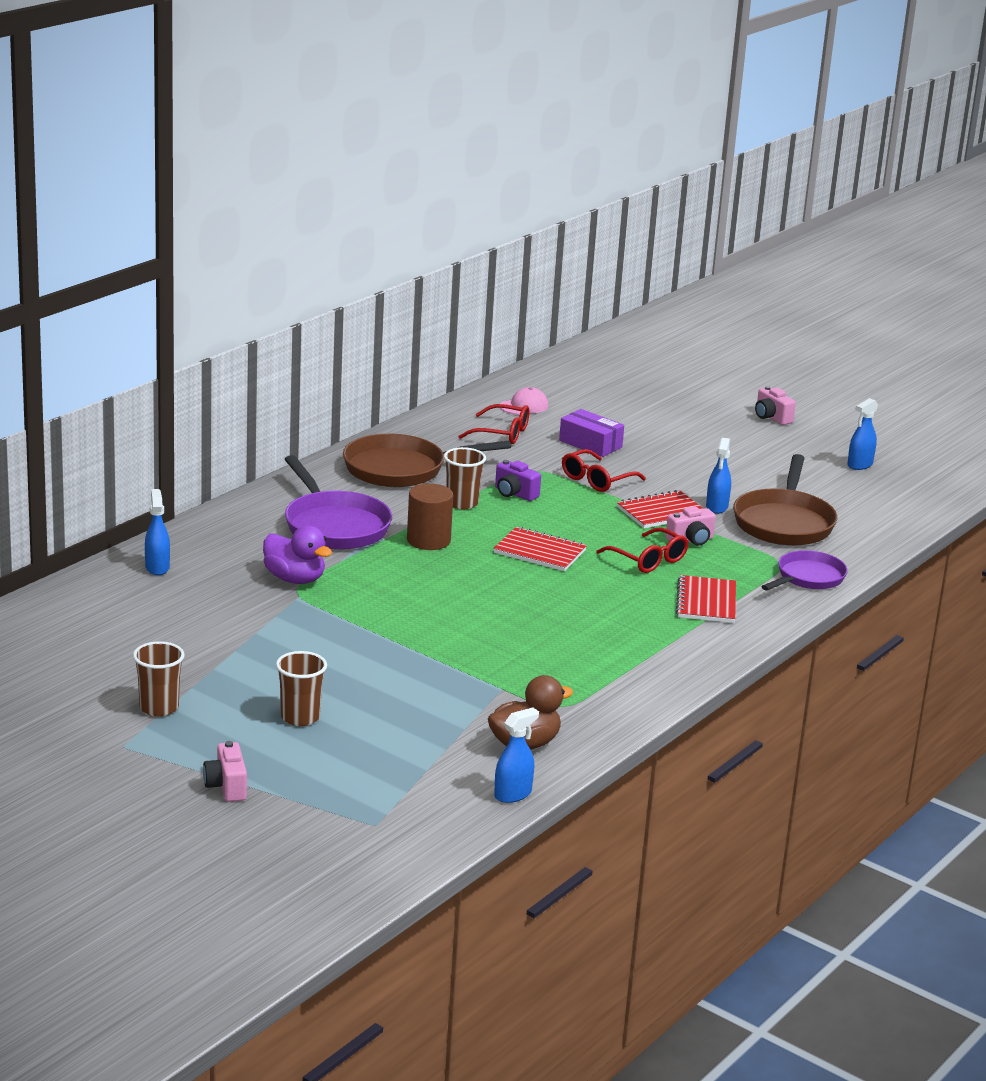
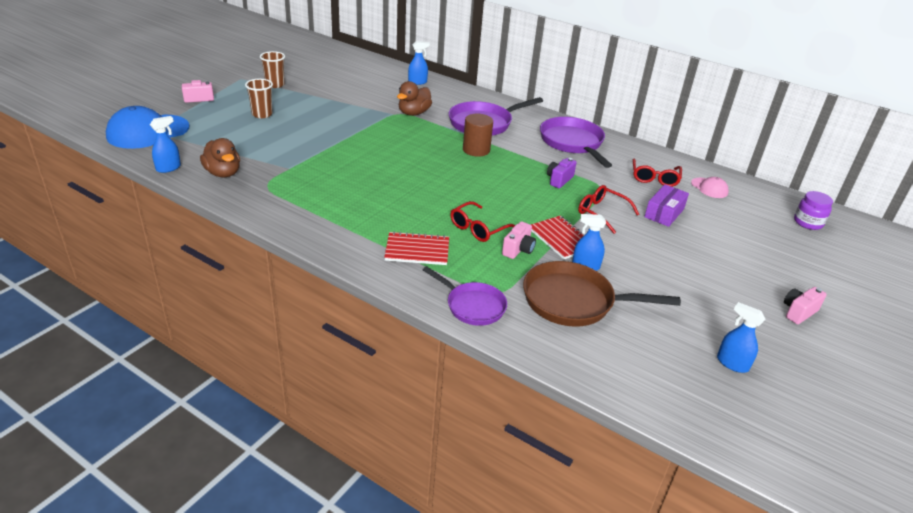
camera: 85 degrees right, 10 degrees up
(295, 579) = (414, 113): purple duck -> brown duck
(377, 828) = (148, 132): none -> blue cap
(401, 469) = (573, 143): brown pan -> purple pan
(462, 503) = (534, 161): brown cup -> none
(513, 794) = (168, 168): blue spray bottle -> blue spray bottle turned 90 degrees counterclockwise
(540, 552) = (474, 186): red notebook -> none
(598, 372) = (808, 223): none -> purple jar
(691, 540) = (518, 250): pink camera -> pink camera turned 120 degrees counterclockwise

